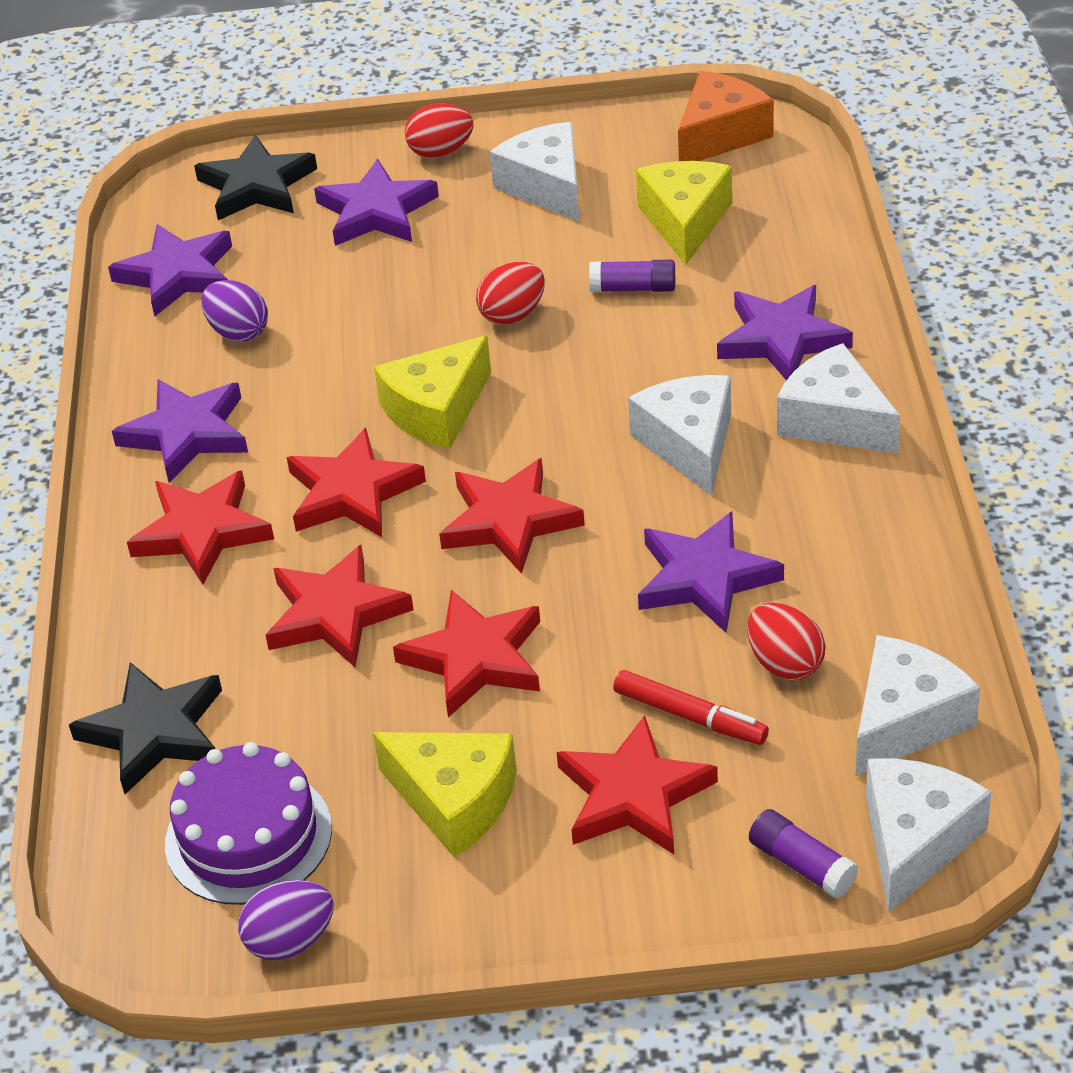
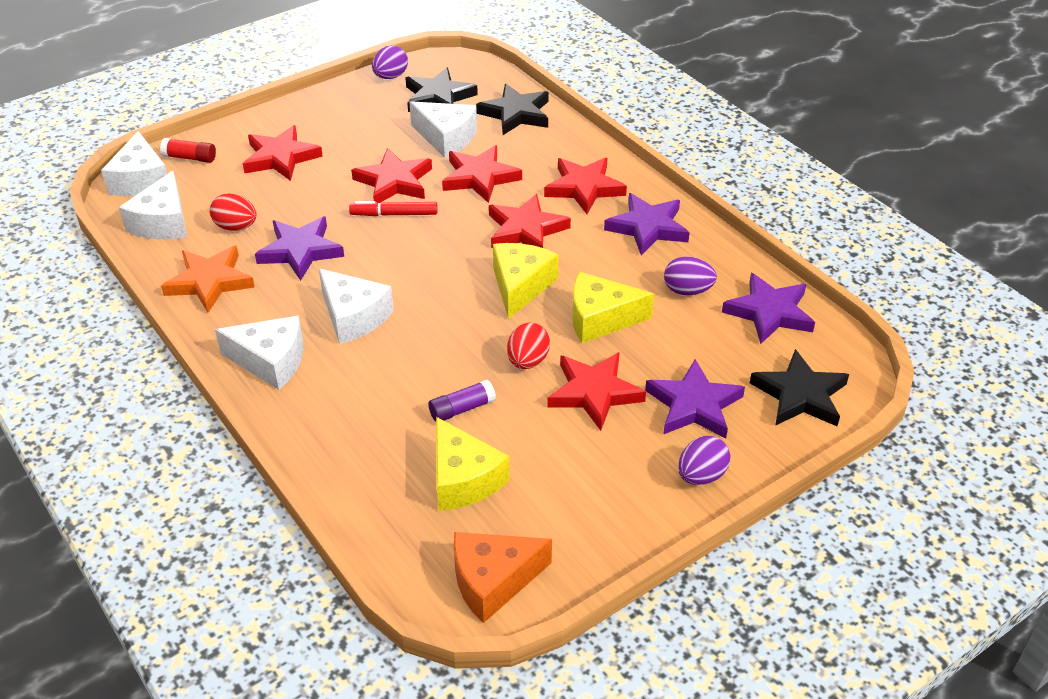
camera: 145 degrees right, 0 degrees up
(248, 836) = (438, 97): purple cake -> black star
(440, 152) = (701, 475): red egg -> purple egg
(454, 801) = (360, 132): yellow cheese -> yellow cheese (600, 319)
(509, 521) = (427, 243): red star -> red star (594, 393)
(547, 186) = (591, 473): white cheese -> white cheese (446, 138)
(690, 716) = (272, 192): red marker -> red marker (394, 214)
(720, 135) = (493, 581): orange cheese -> orange cheese turned 60 degrees clockwise
(781, 339) = (334, 406): purple star -> none
(802, 865) = (190, 158): purple glue stick -> red glue stick
(869, 573) = (210, 282): none -> orange star

